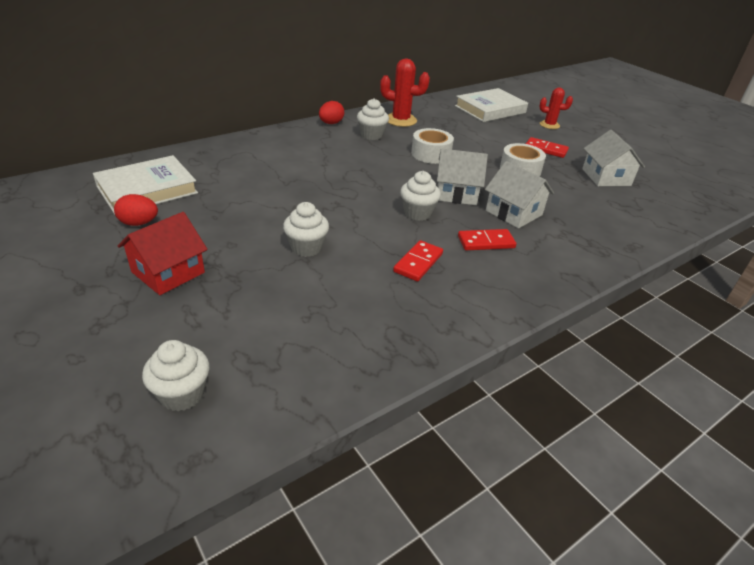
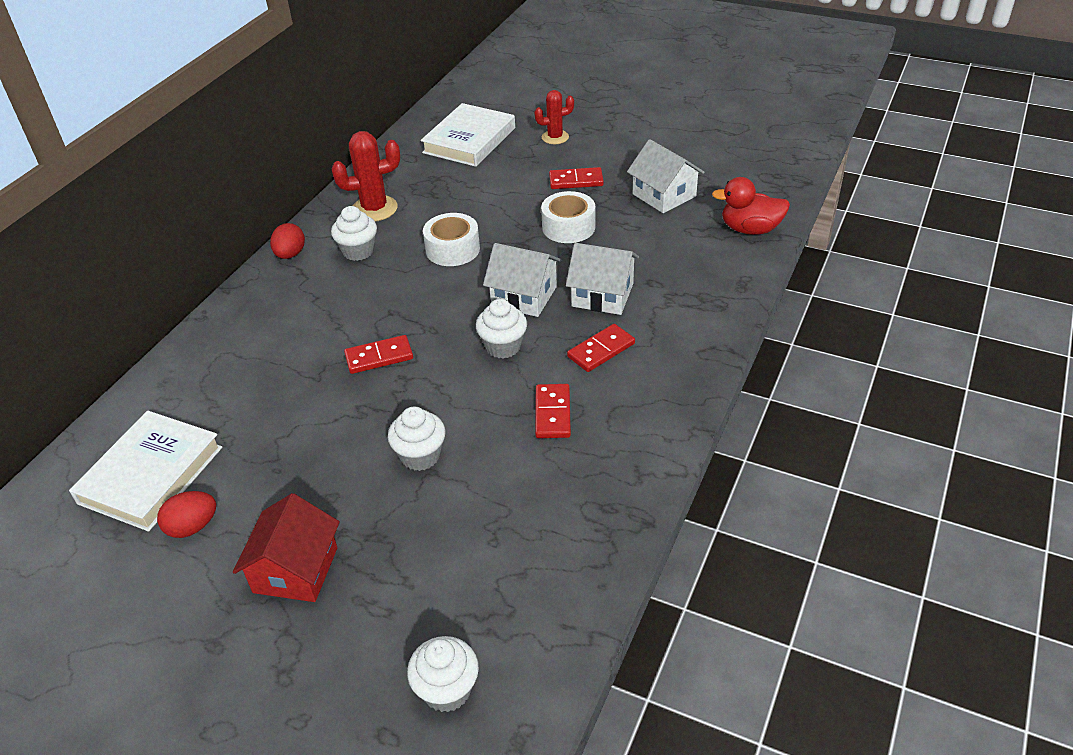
camera: 25 degrees left, 5 degrees up
(333, 187) = (379, 357): none -> red domino
(456, 193) = (524, 296): white house -> white house turned 45 degrees clockwise
(662, 218) = (750, 229): none -> red duck

